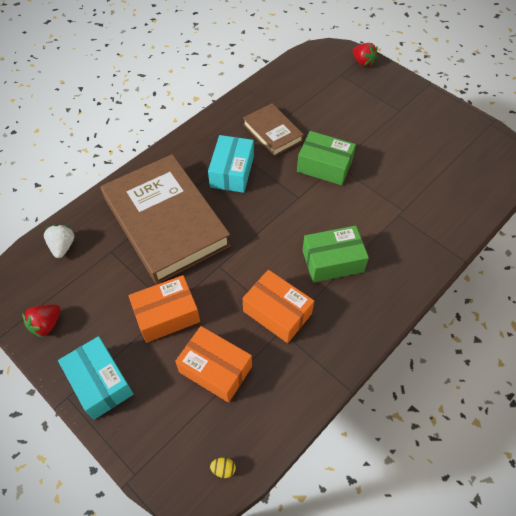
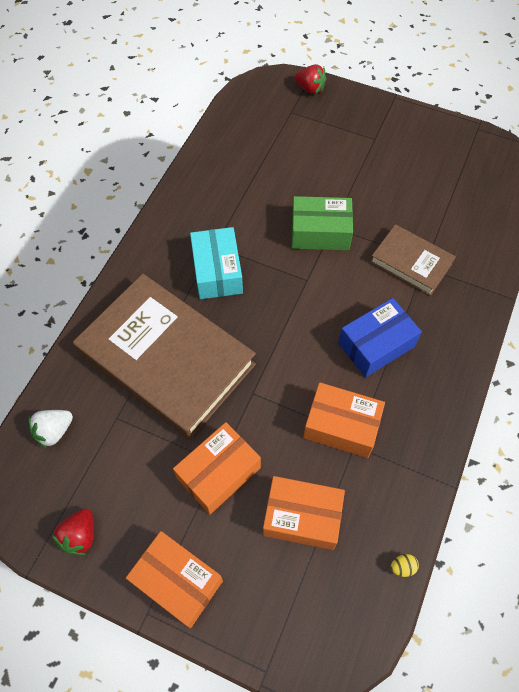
camera: 20 degrees left, 5 degrees up
(63, 246) = (54, 431): white strawberry -> white strawberry turned 105 degrees counterclockwise
(100, 382) = (177, 581): turquoise box -> orange box
(223, 469) = (360, 627): yellow egg -> yellow egg (402, 567)
(272, 132) = (243, 207): brown book -> brown book (411, 262)
(332, 261) = (376, 345): green box -> blue box

